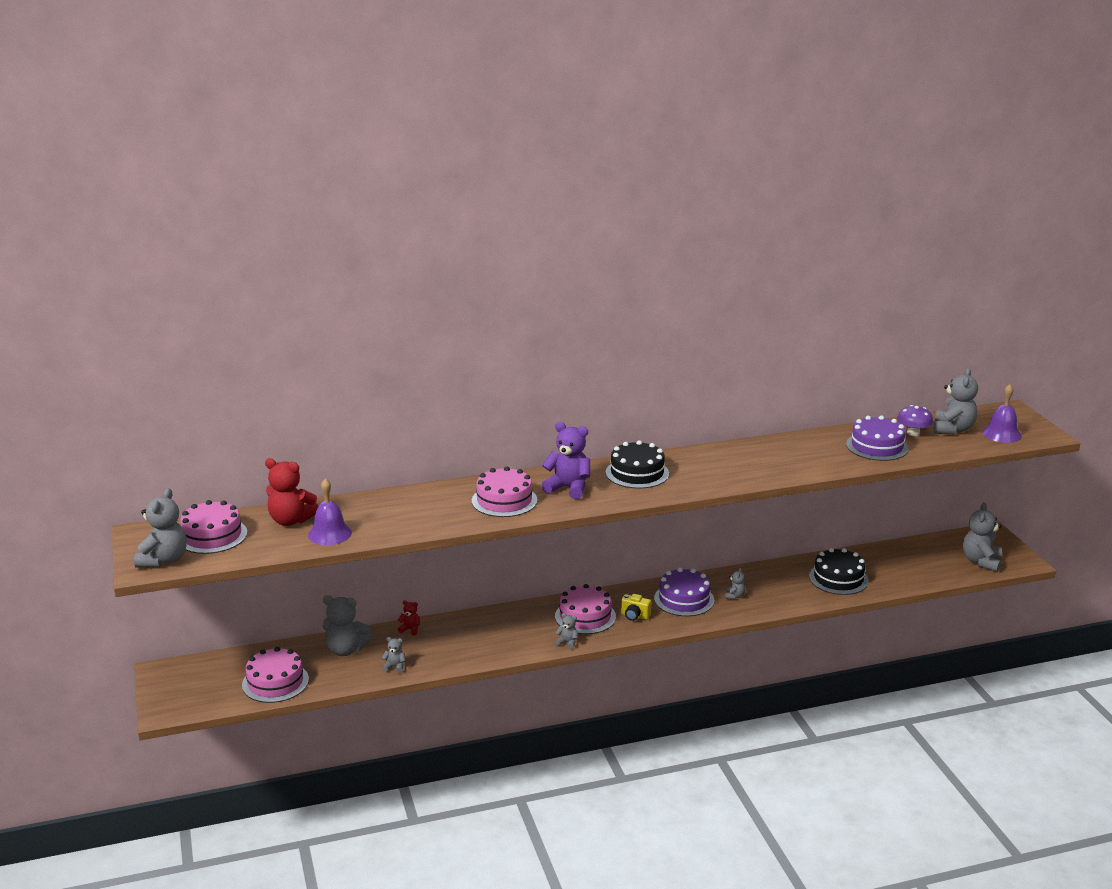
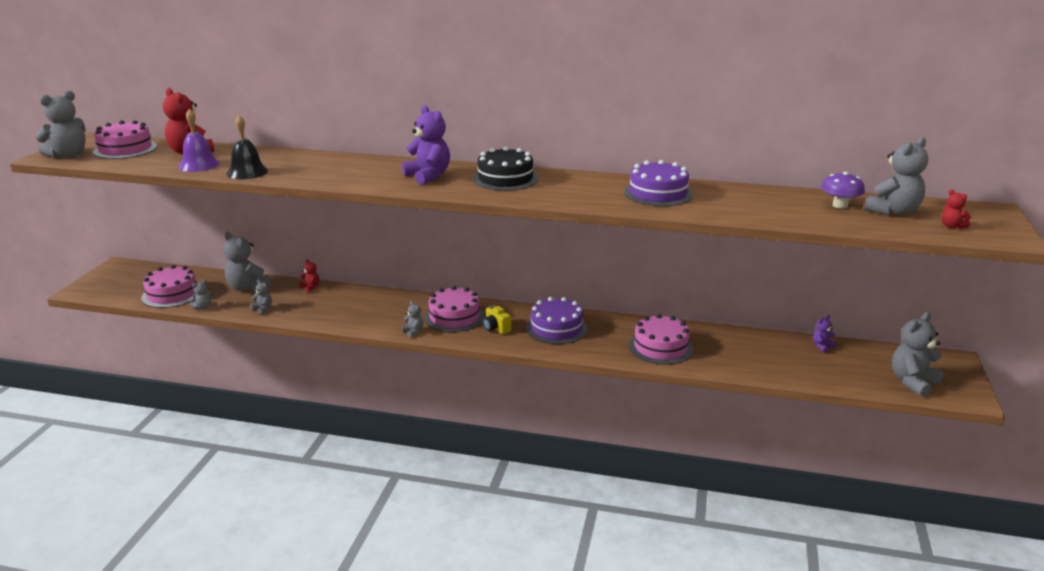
camera: 30 degrees right, 0 degrees up
(394, 529) = (247, 172): none -> black bell
(504, 500) = (362, 173): pink cake -> pink cake (660, 347)
(734, 596) = (606, 339): grey teddy bear -> grey teddy bear (203, 307)
(838, 578) = (729, 353): black cake -> none
(877, 446) = (781, 207): purple cake -> purple cake (658, 193)
(896, 550) = (822, 346): none -> purple teddy bear
(1002, 434) = (952, 226): purple bell -> red teddy bear

